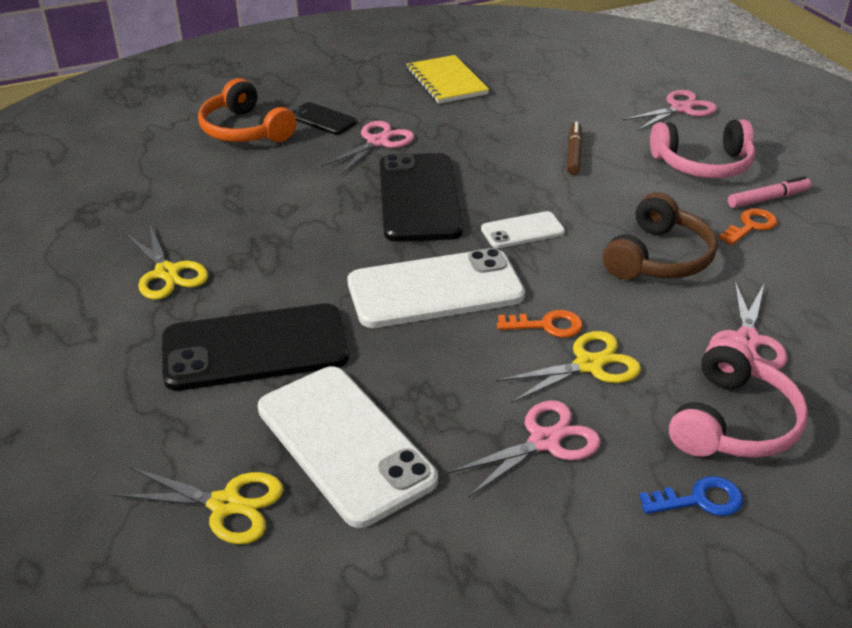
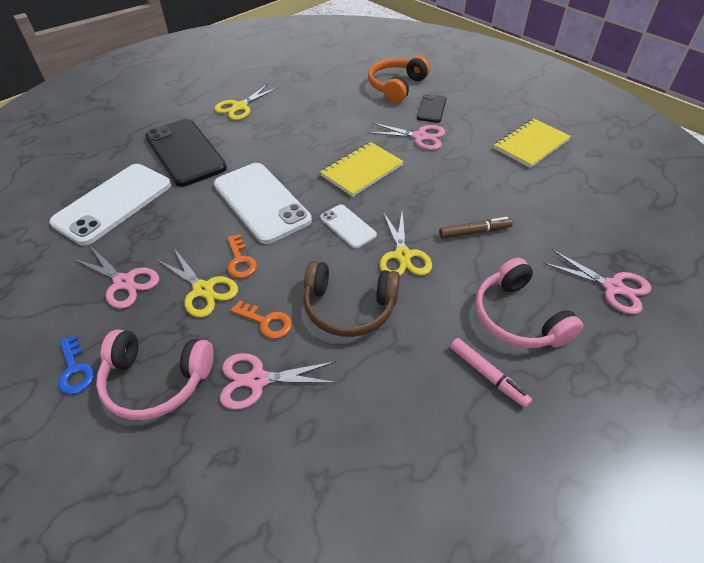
camera: 70 degrees right, 10 degrees up
(226, 504) = (67, 178): yellow scissors -> yellow scissors (403, 255)
(419, 198) = (362, 170): black phone -> yellow notebook
(751, 226) = (431, 366): orange key -> orange key (266, 322)

